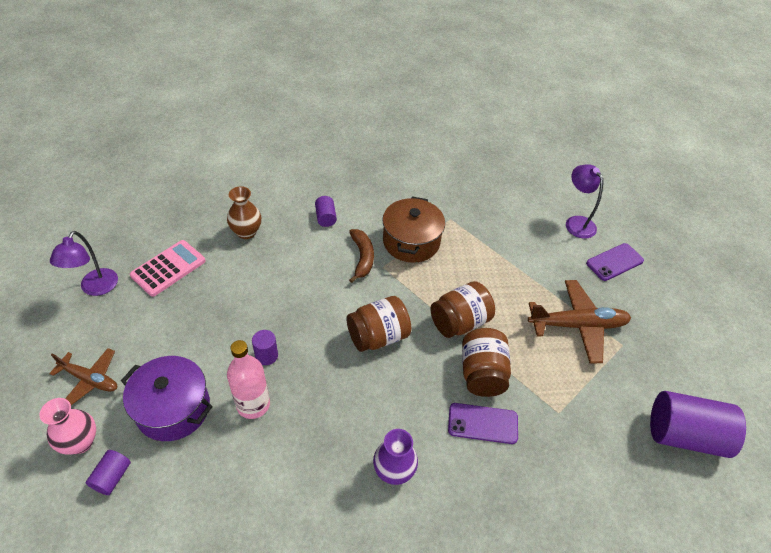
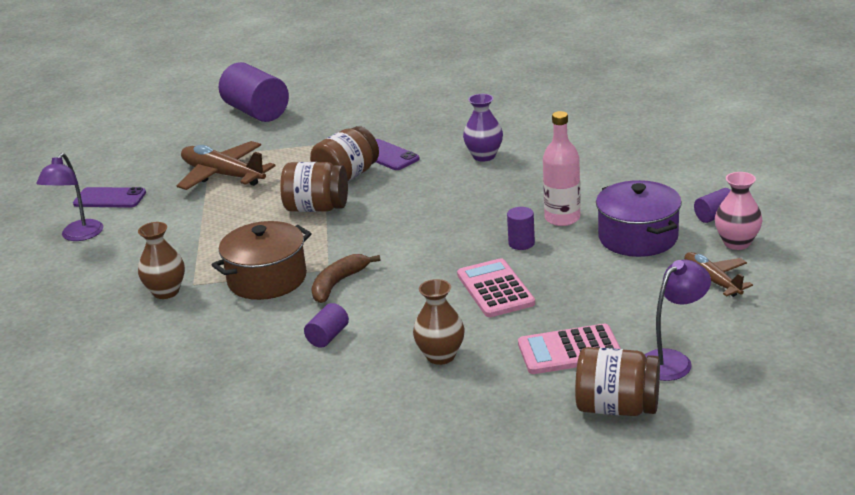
camera: 135 degrees left, 20 degrees down
(252, 299) = (495, 289): none -> pink calculator
(378, 336) = (402, 223): brown jar -> brown jar (617, 407)
(458, 207) = (166, 292): none -> brown vase

